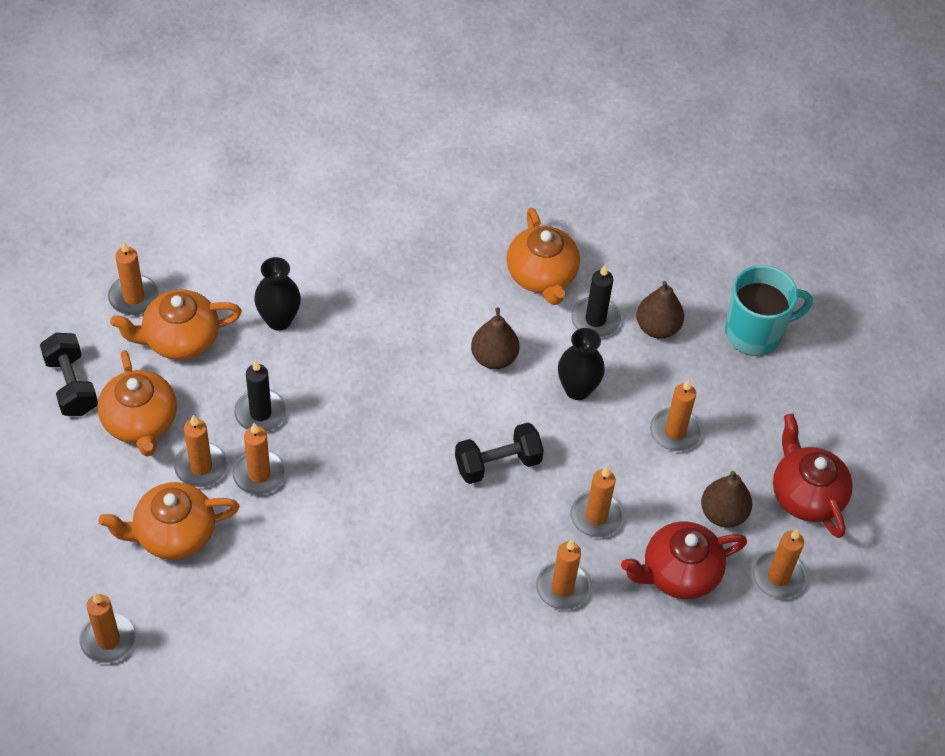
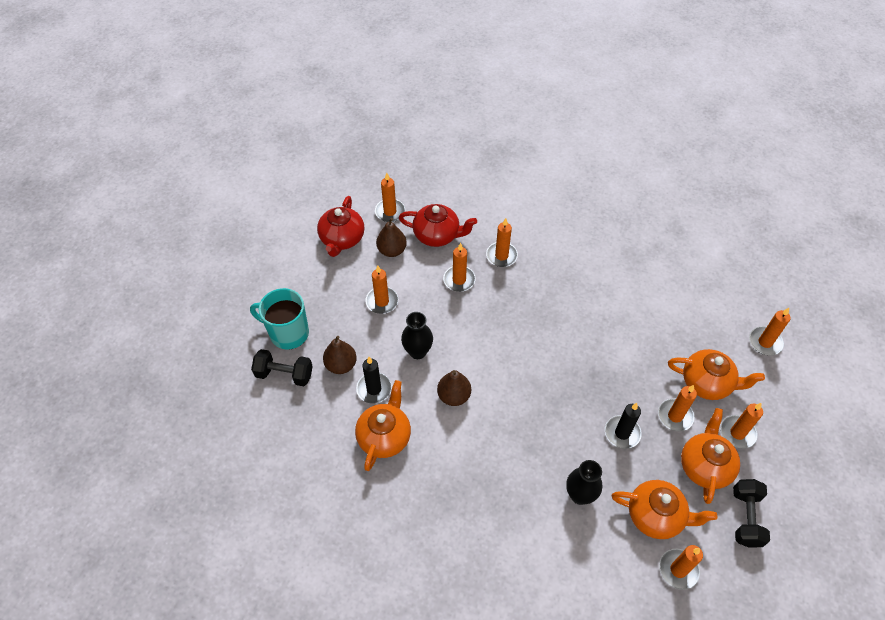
camera: 145 degrees left, 0 degrees up
(259, 474) = (640, 394): orange candle -> orange candle (737, 433)
(497, 463) = (494, 332): black dumbbell -> black dumbbell (284, 374)

